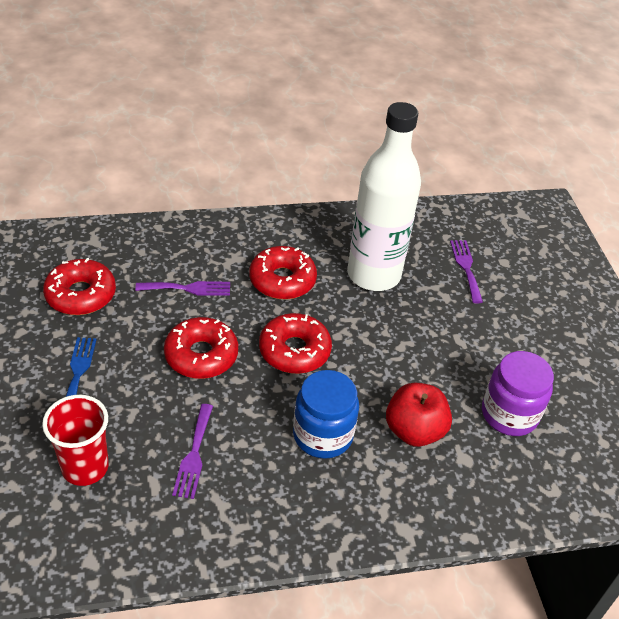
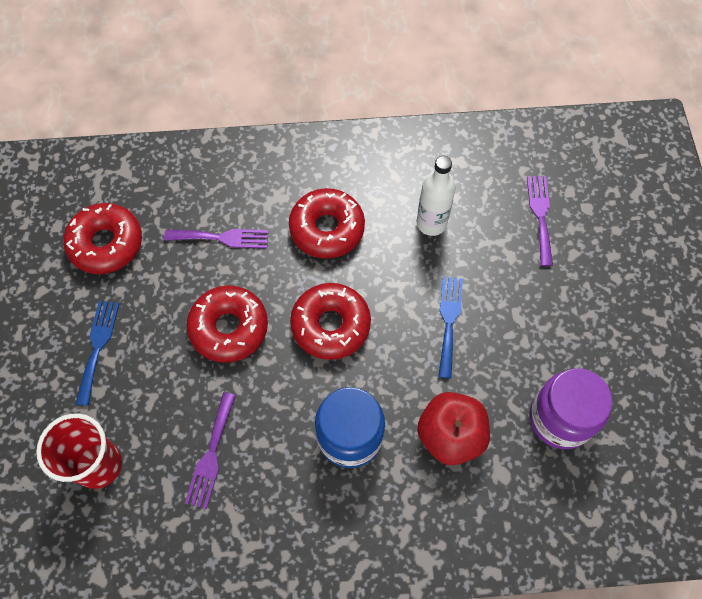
camera: 10 degrees right, 20 degrees up
(373, 275) = (431, 223): white bottle -> white bottle, size x0.50
(400, 345) = (449, 321): none -> blue fork

